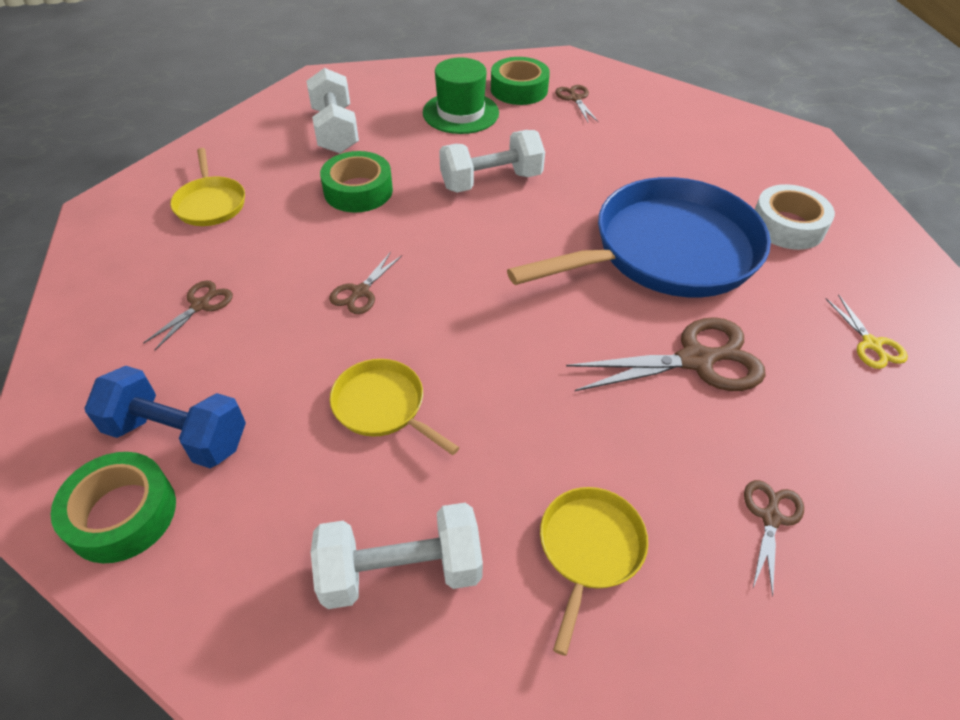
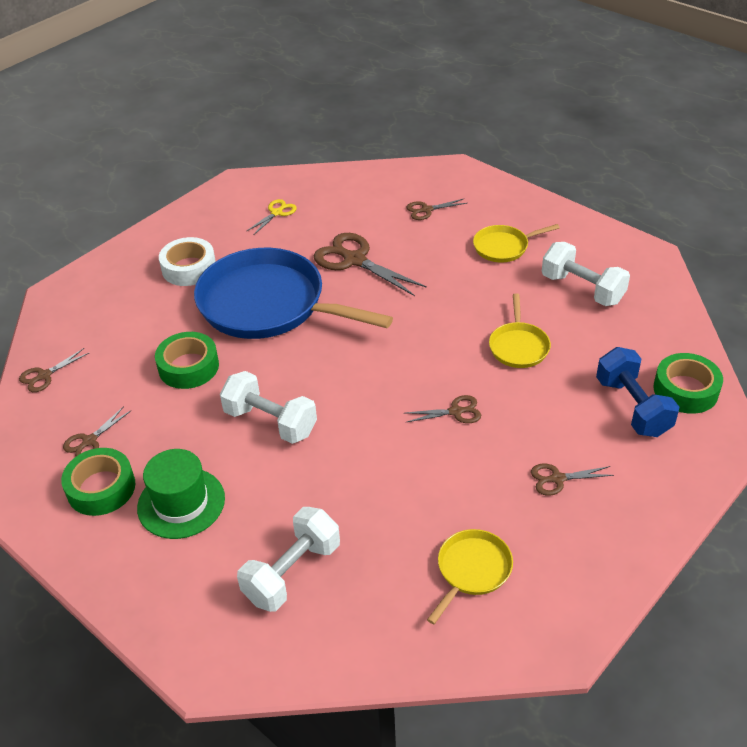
camera: 125 degrees left, 5 degrees down
(358, 191) = (359, 490): green tape -> green tape (188, 367)
(680, 102) = (44, 375): none -> brown scissors

